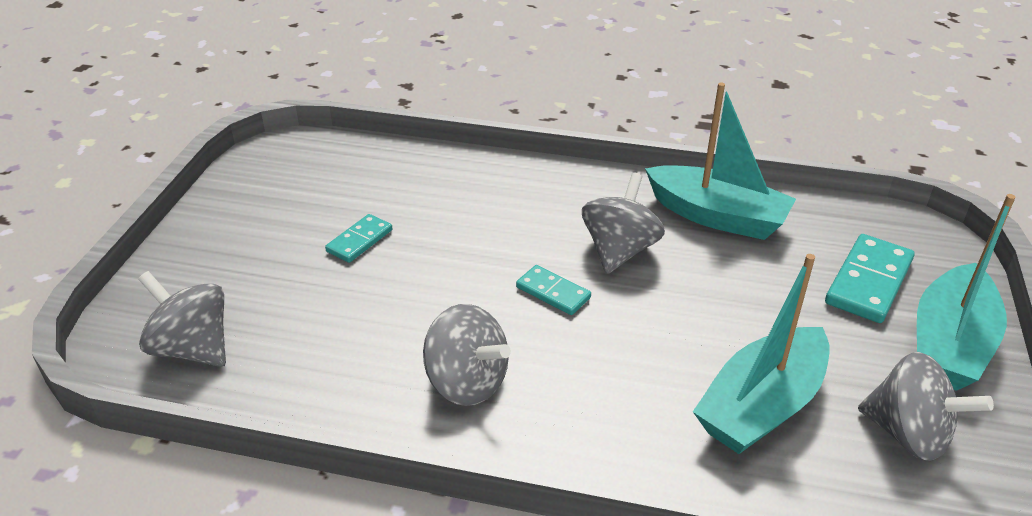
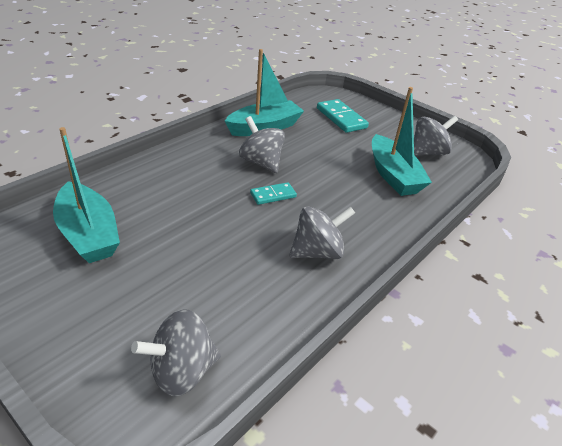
camera: 65 degrees left, 0 degrees up
(360, 241) = (150, 246): turquoise domino -> none
(949, 344) = (388, 121): turquoise boat -> turquoise boat (88, 234)

